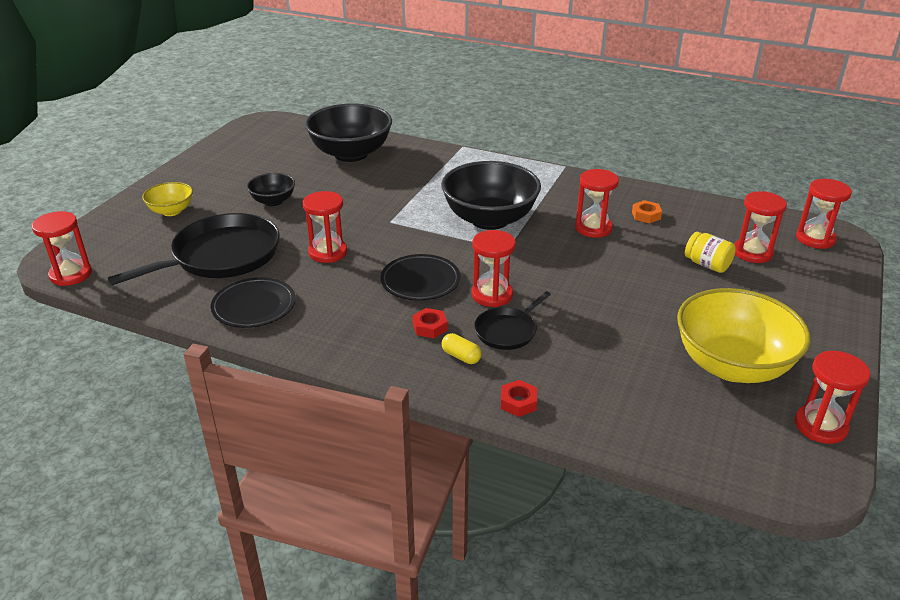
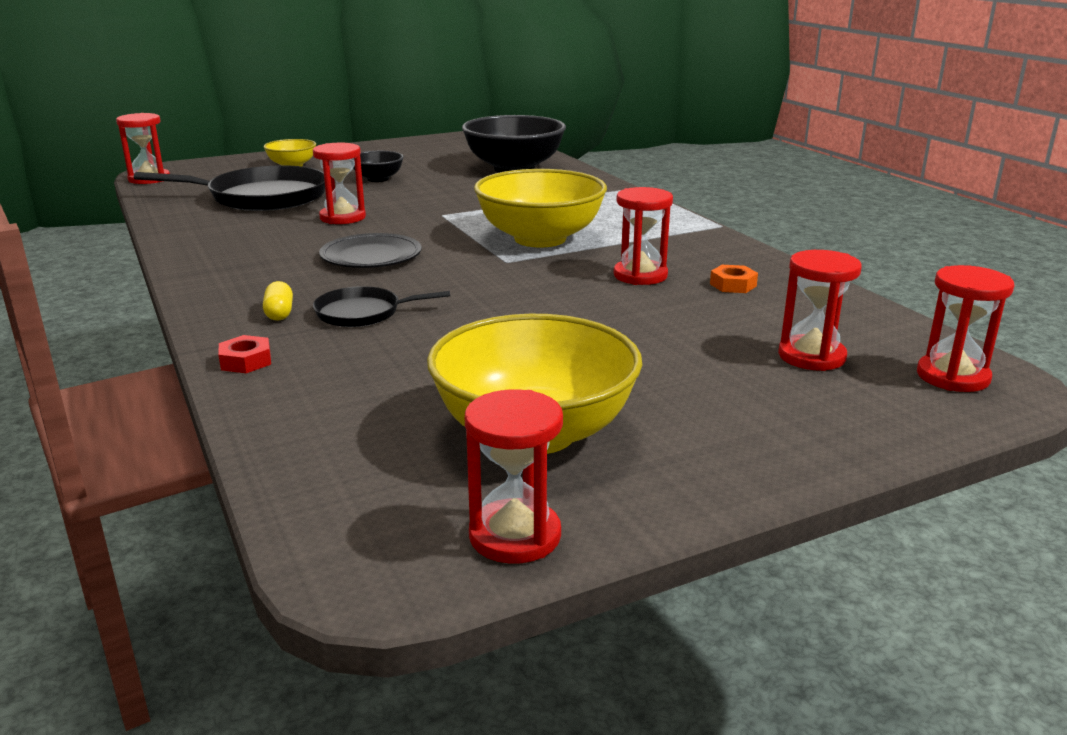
camera: 40 degrees right, 10 degrees down
(254, 306) = (211, 229): black plate -> none
(430, 327) = (303, 286): red nut -> none
(489, 219) = (540, 239): black bowl -> yellow bowl
(492, 295) = (411, 286): red hourglass -> none
(707, 265) = (717, 345): yellow jar -> none

